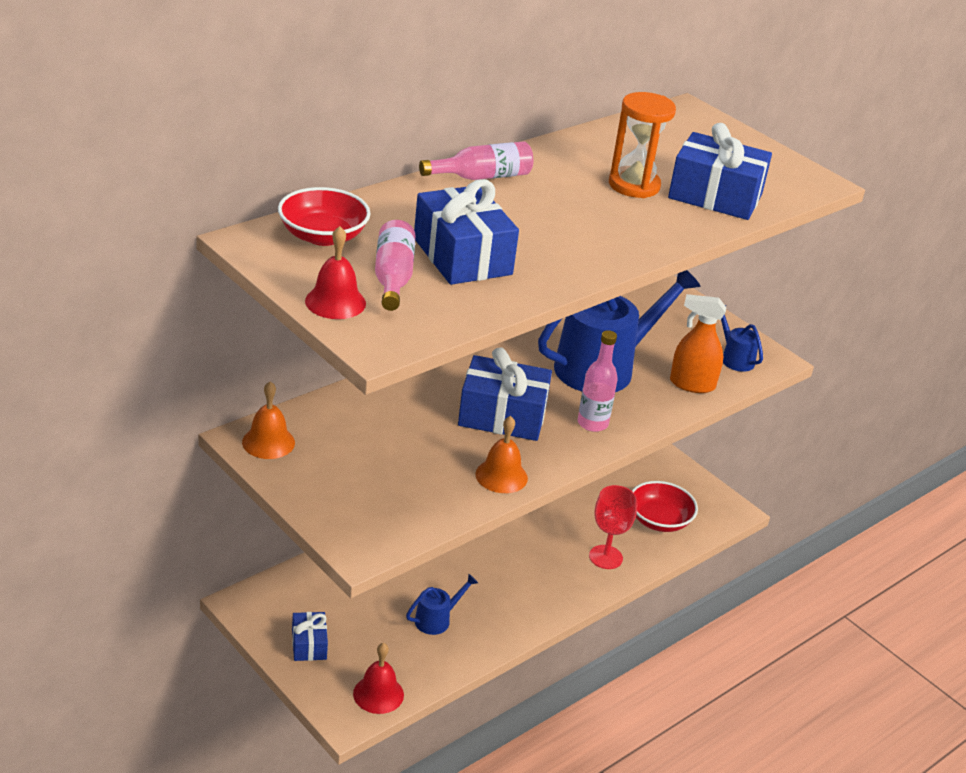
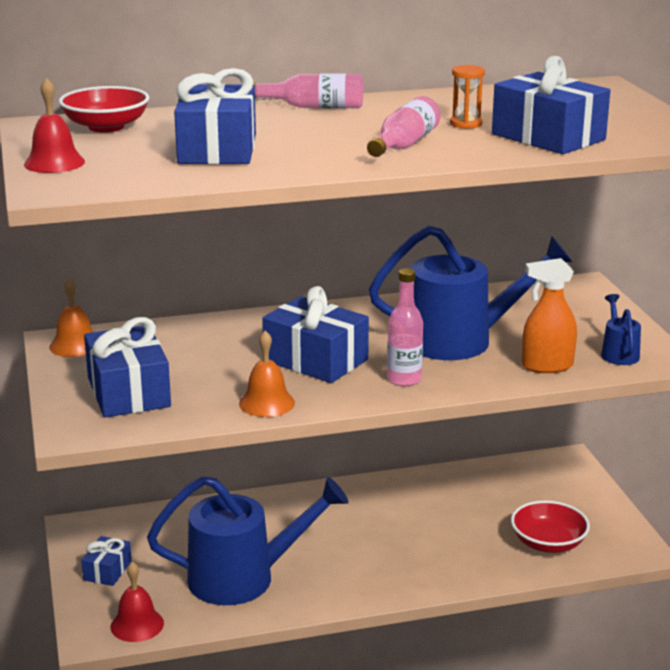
camera: 30 degrees right, 10 degrees down
(370, 490) = (128, 392): none -> blue gift
(393, 277) = (130, 155): pink bottle -> pink bottle (404, 145)
(437, 619) = (244, 577): blue watering can -> blue watering can, size x2.28
(605, 557) = (462, 563): red goblet -> none
(634, 185) = (466, 124): orange hourglass -> orange hourglass, size x0.58
(691, 384) = (547, 366): orange spray bottle -> orange spray bottle turned 45 degrees counterclockwise

